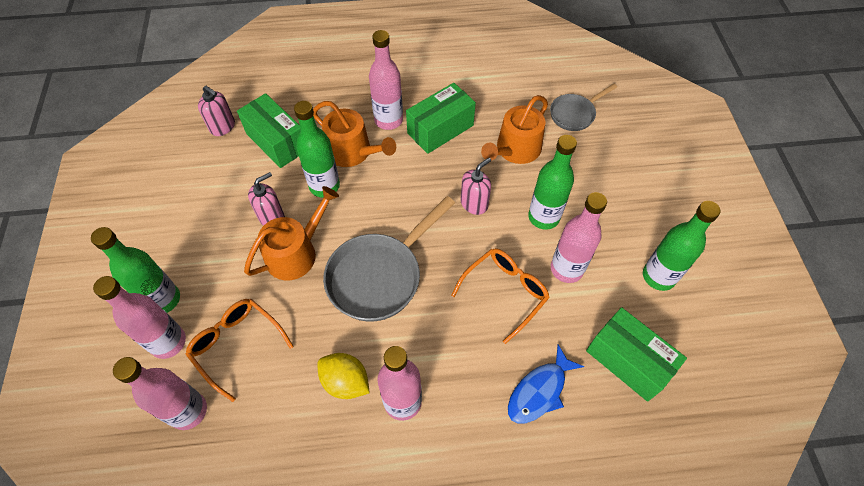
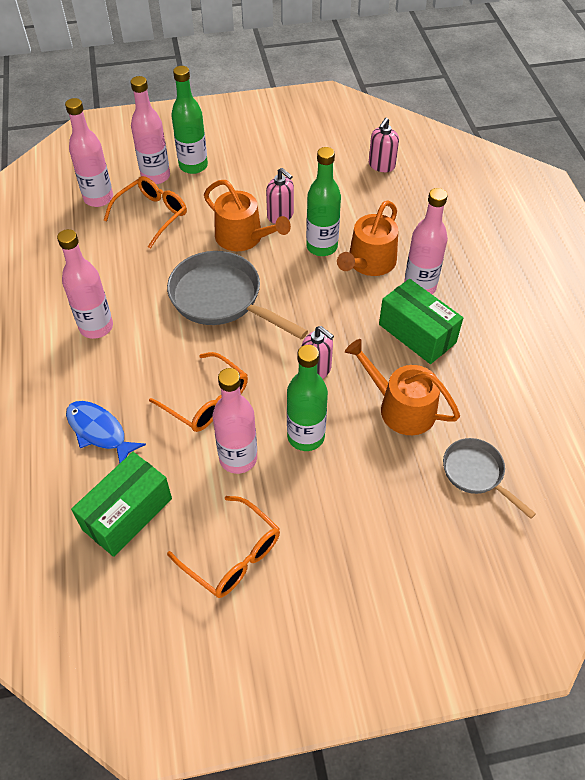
camera: 85 degrees right, 5 degrees down
(277, 141) = (371, 205): green box -> none
(345, 382) = (117, 287): yellow lemon -> none
(658, 276) = (233, 556): green bottle -> orange glasses

